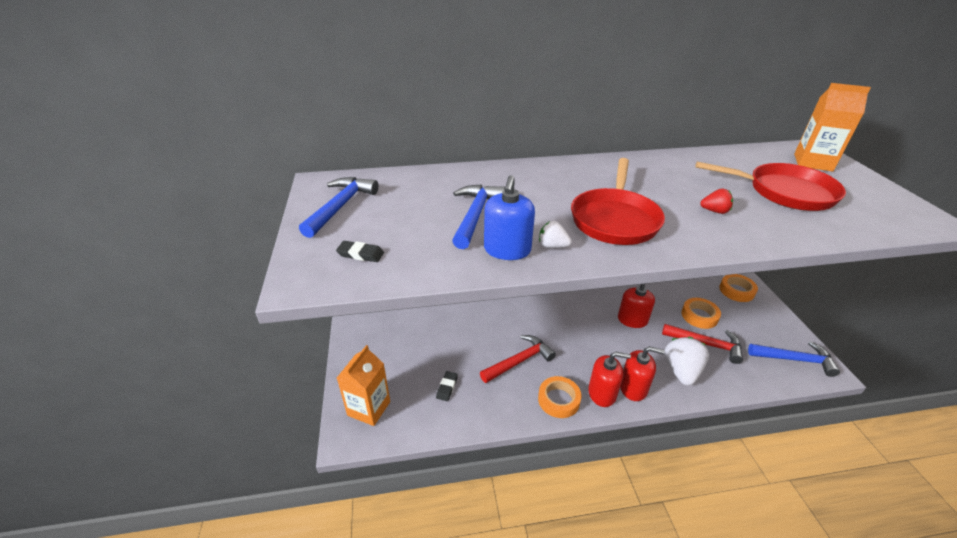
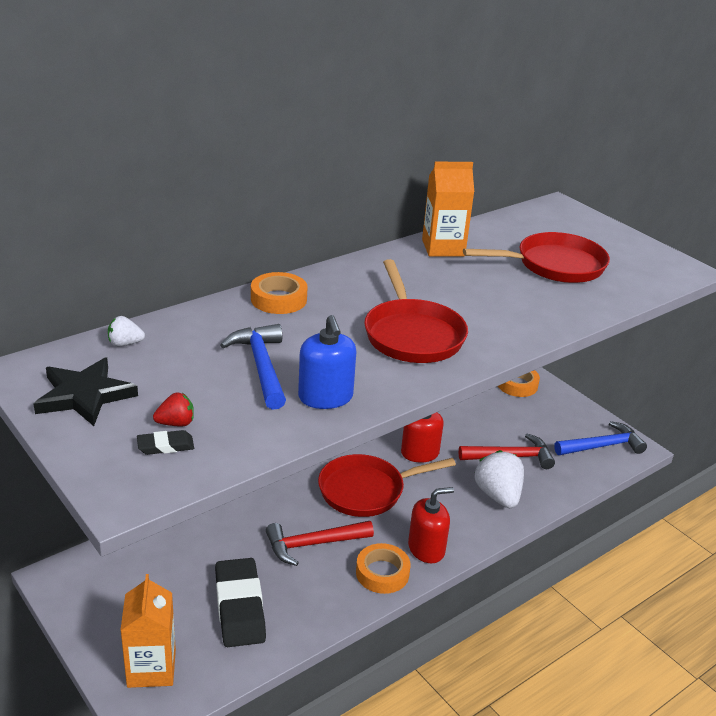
camera: 30 degrees left, 5 degrees down
(341, 206) = (84, 395): blue hammer -> black star
(447, 387) = (239, 606): black eraser -> black eraser, size x2.26
(519, 361) = (313, 544): red hammer -> red hammer turned 135 degrees counterclockwise
(552, 246) = (369, 380): white strawberry -> white strawberry (125, 344)
(578, 335) = (366, 490): none -> red pan
(633, 388) = (456, 531): red soap dispenser -> none
(699, 316) = (490, 426): orange tape -> orange tape (278, 299)
(714, 211) = (502, 302): red strawberry -> red strawberry (176, 423)
(813, 162) = (565, 223): orange carton -> orange carton (443, 248)

